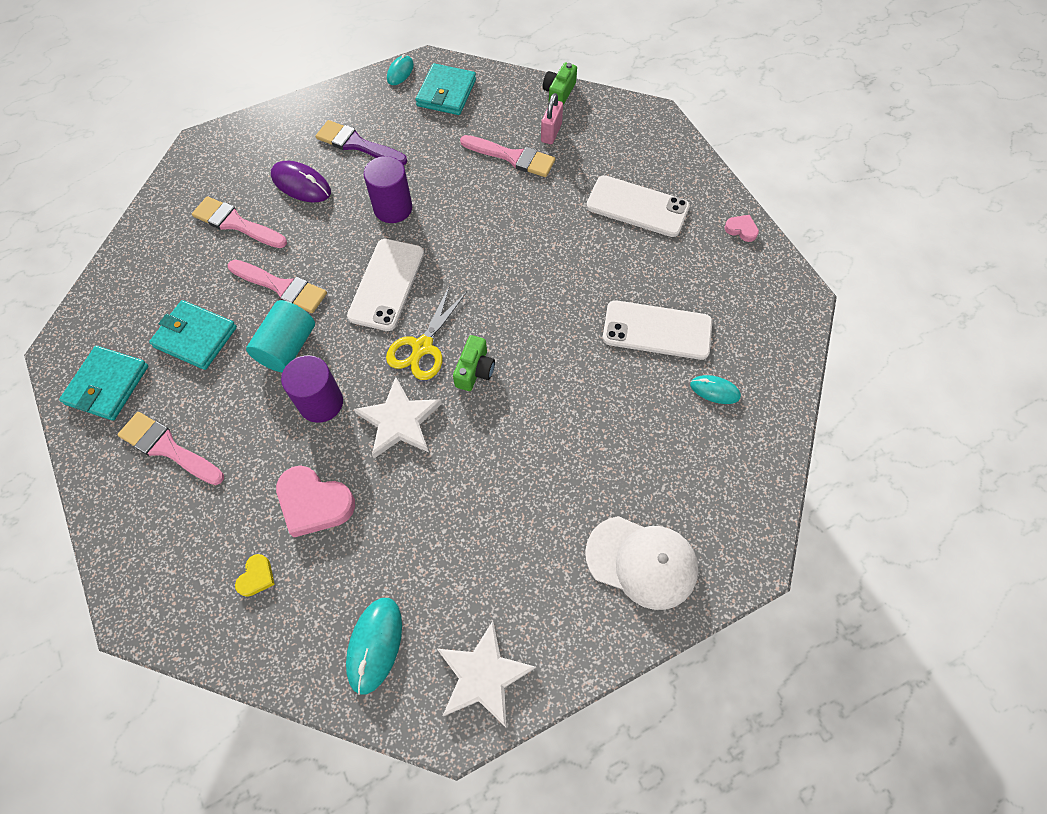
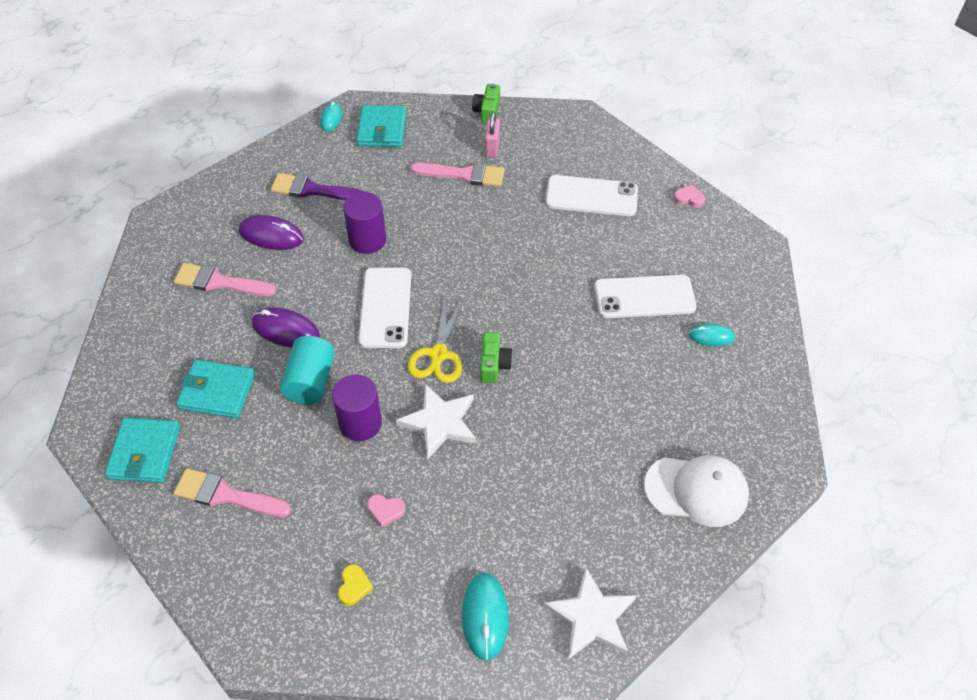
camera: 15 degrees left, 10 degrees down
(282, 287) = (286, 330): pink brush -> purple mouse
(314, 503) = (386, 510): pink heart -> pink heart, size x0.50

